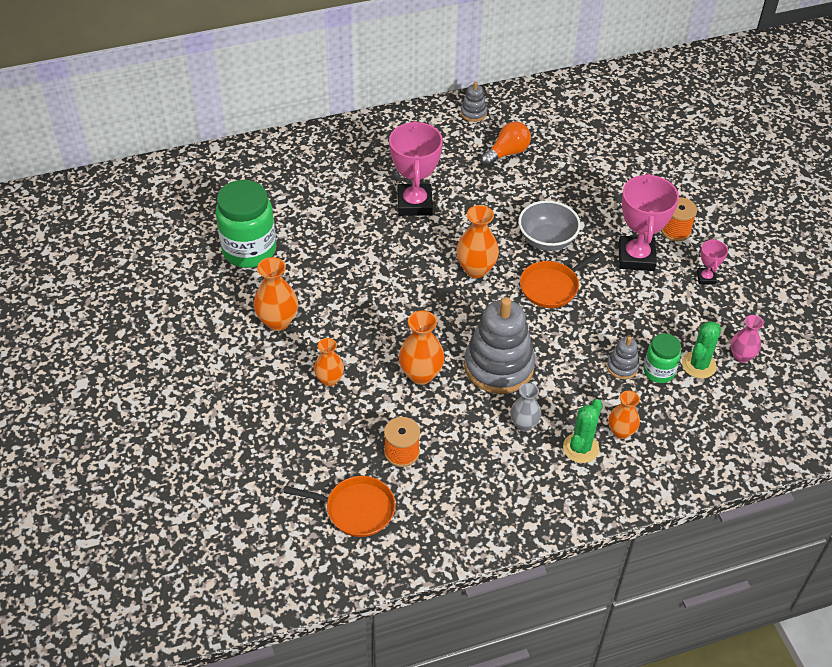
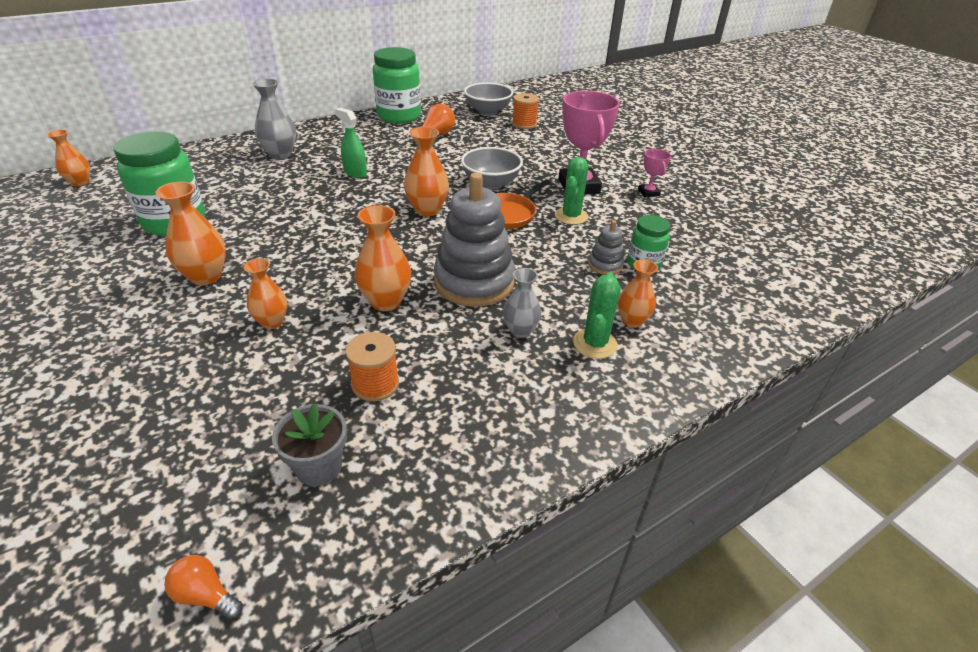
camera: 15 degrees left, 10 degrees down
(162, 182) = (80, 182): none -> orange vase
(286, 575) = (206, 595): none -> orange light bulb
(344, 164) = (280, 154): none -> grey vase
(356, 509) = (319, 467): orange pan -> grey flower pot
(414, 204) = (355, 173): pink trophy -> green spray bottle
(473, 113) = (399, 116): grey stacking toy -> green jar
(575, 115) = (488, 111): none -> grey bowl
(675, 230) = (604, 166): orange spool -> orange spool (524, 124)
(699, 365) = (679, 254): green cactus -> green cactus (571, 216)
(741, 356) = (715, 242): pink vase -> none

